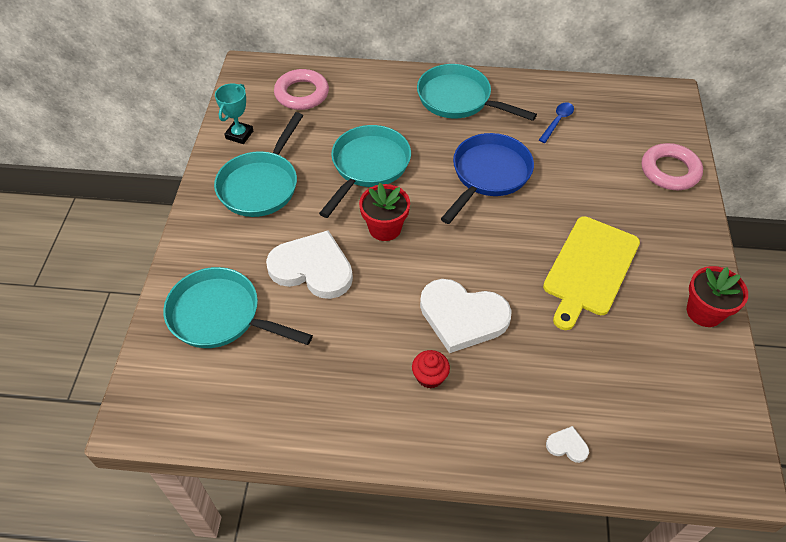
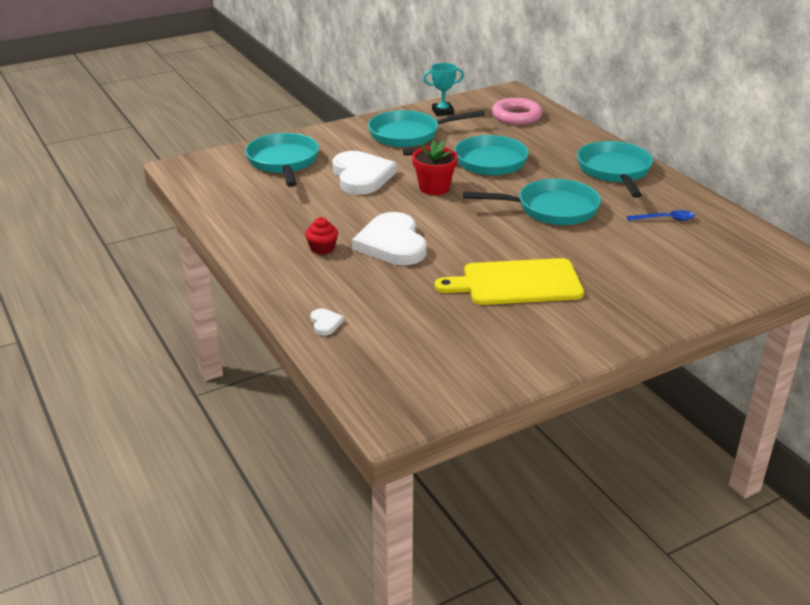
camera: 55 degrees right, 20 degrees down
(488, 175) = (551, 209): blue pan -> turquoise pan
(670, 171) = (698, 290): pink ring -> none
(704, 312) = (548, 353): red flower pot -> none

